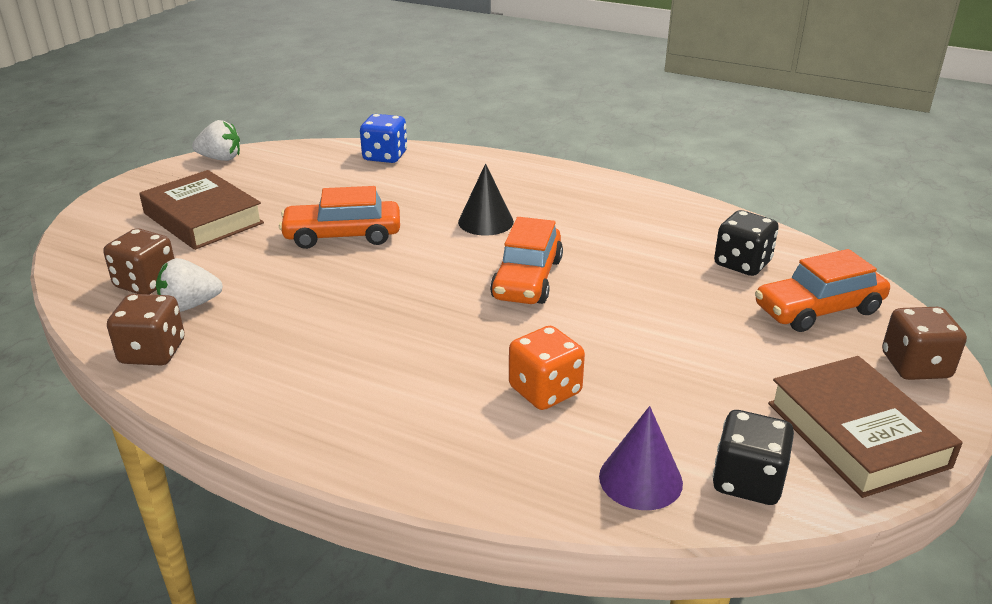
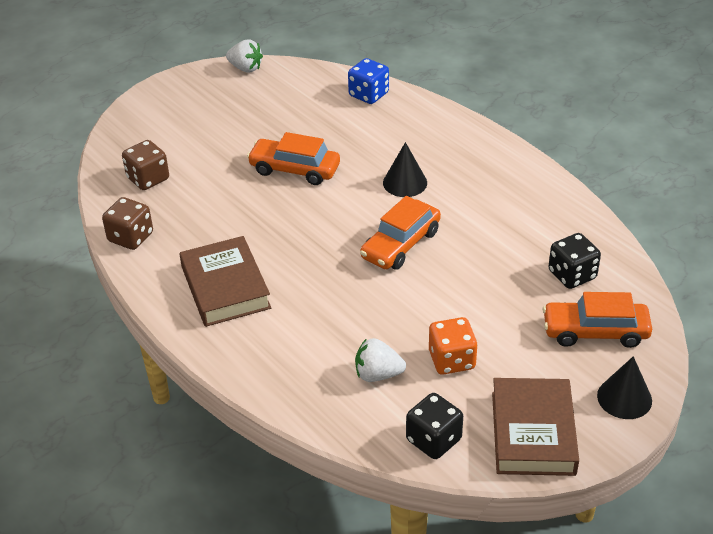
camera: 25 degrees right, 10 degrees up
(190, 305) = (167, 205): white strawberry -> white strawberry (378, 374)
(203, 218) = (208, 128): brown book -> brown book (225, 287)
(545, 391) = (352, 338): orange dice -> orange dice (452, 360)
(640, 479) = (369, 417): purple cone -> none
(915, 366) = (624, 398): brown dice -> black cone

